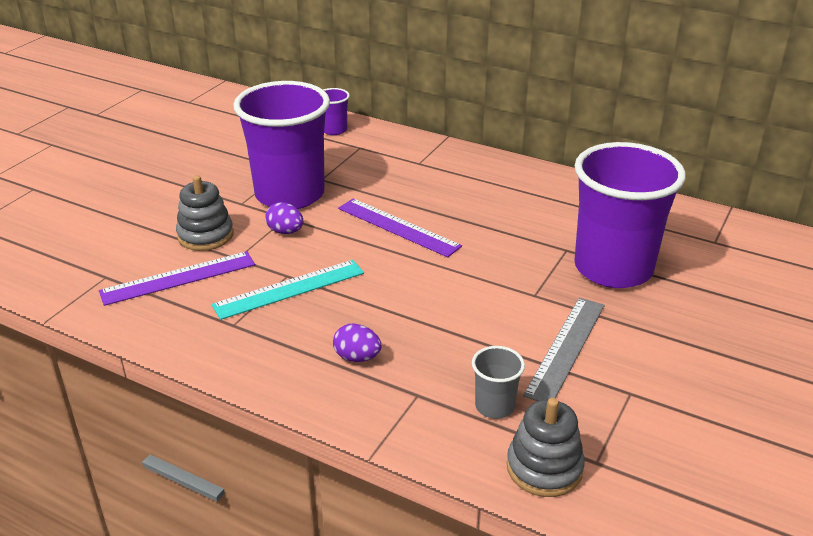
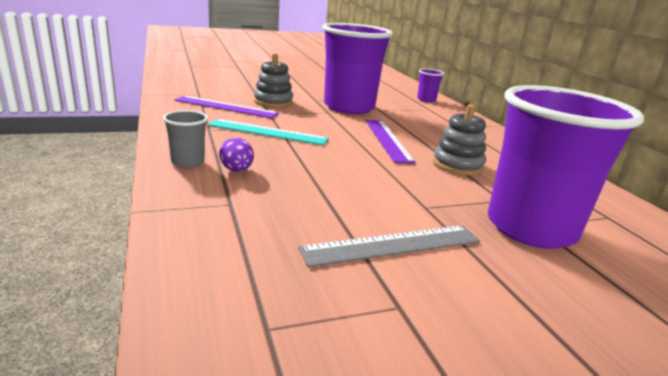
camera: 40 degrees right, 10 degrees down
(285, 232) = (316, 116): purple egg -> none
(494, 406) = (265, 240): grey cup -> grey cup (188, 162)
(544, 468) = (216, 298): grey stacking toy -> grey stacking toy (457, 165)

